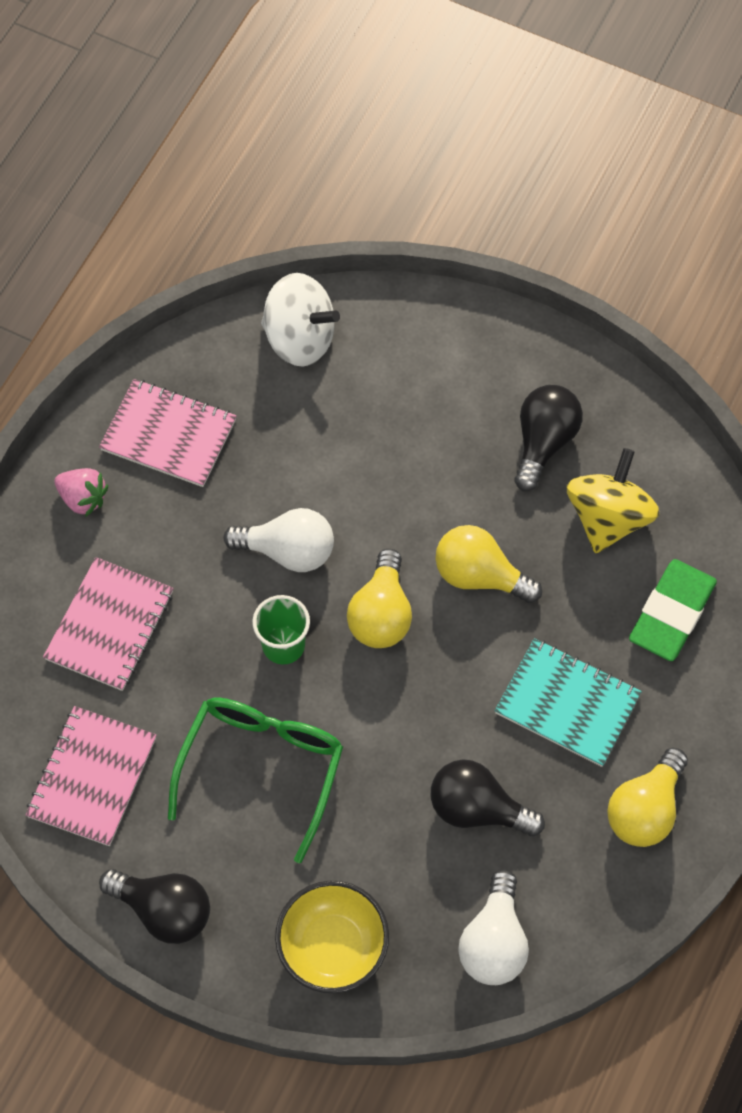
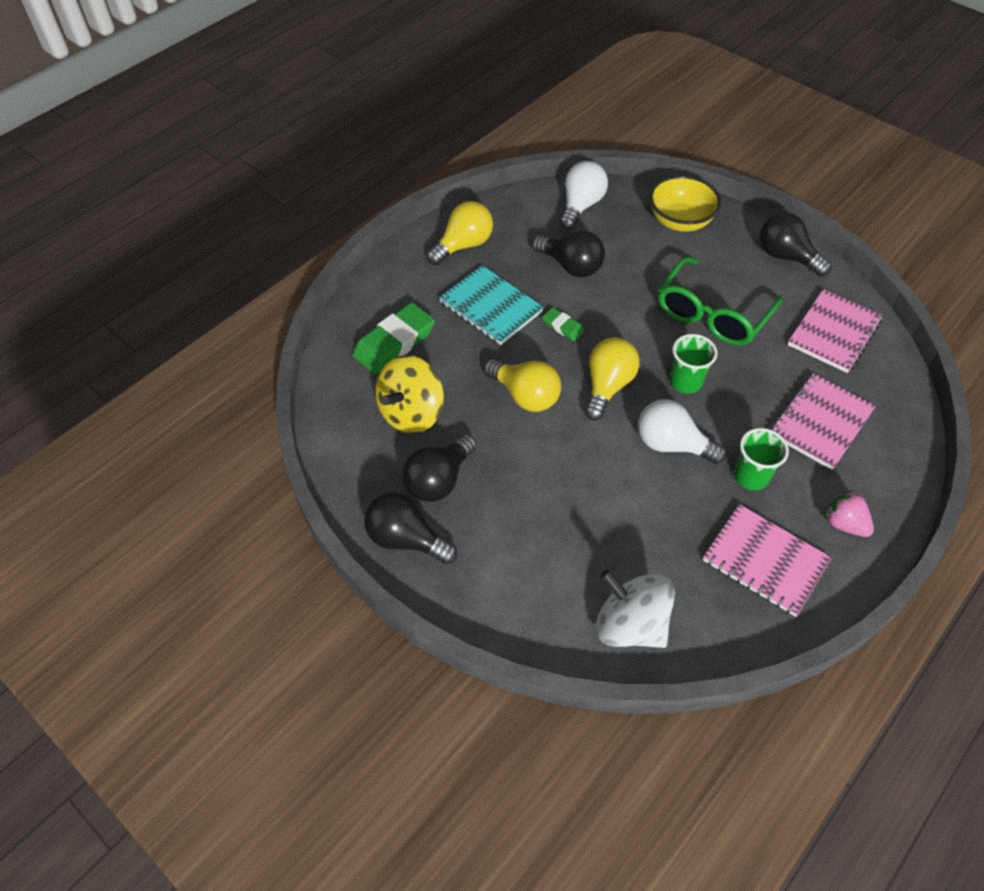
camera: 165 degrees left, 10 degrees down
(190, 531) = (751, 476): none -> green cup
(461, 695) = (563, 326): none -> green eraser
(553, 369) = (406, 539): none -> black light bulb

